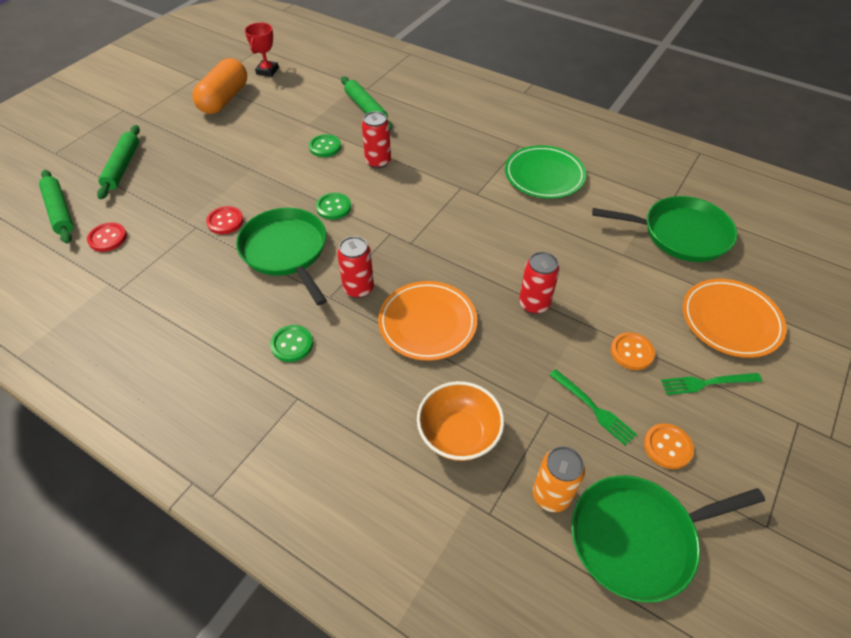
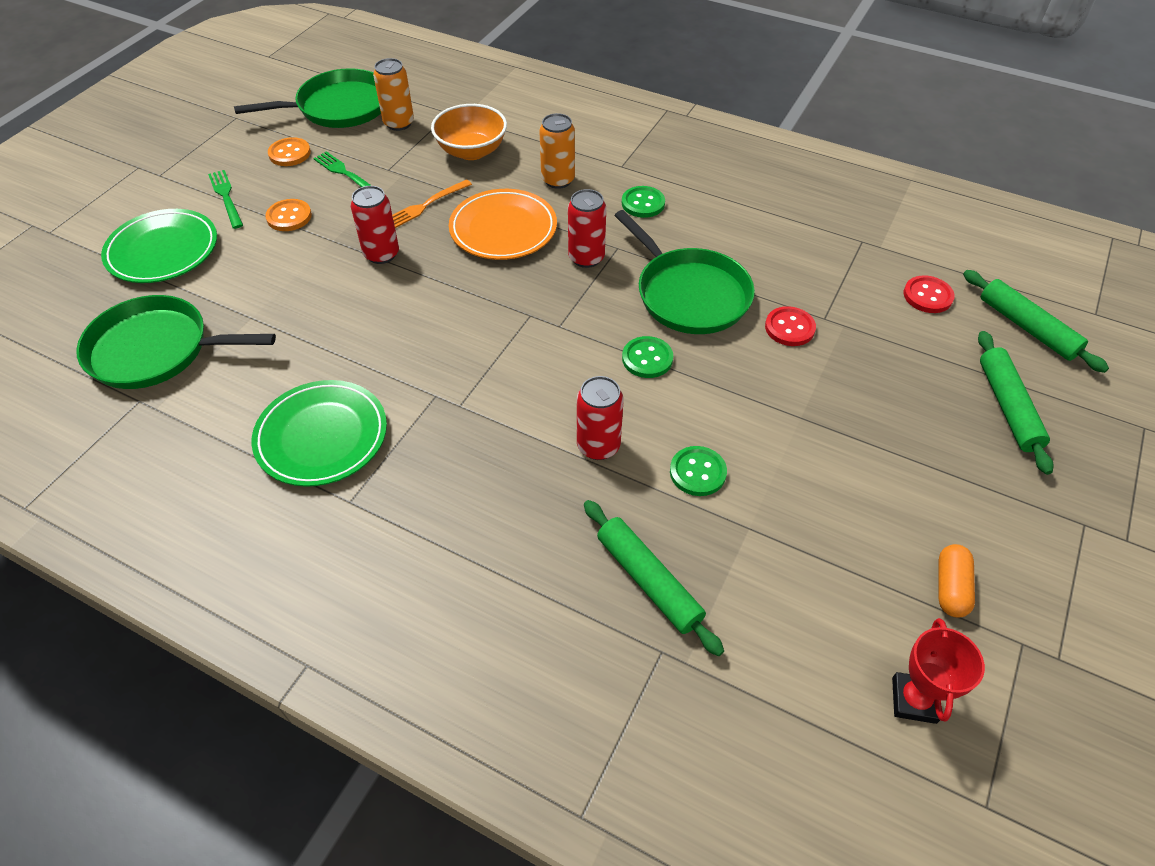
camera: 175 degrees right, 0 degrees up
(224, 99) = (950, 588): orange capsule -> orange capsule, size x0.51
(368, 381) = (558, 180): none -> orange can
(502, 357) = (426, 205): none -> orange fork
(707, 383) = (226, 197): green fork -> green fork turned 105 degrees counterclockwise
(730, 320) = (163, 251): orange plate -> green plate

